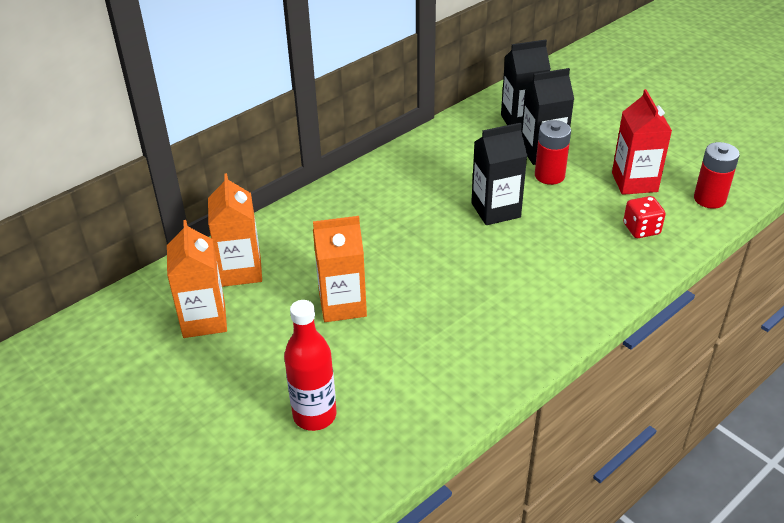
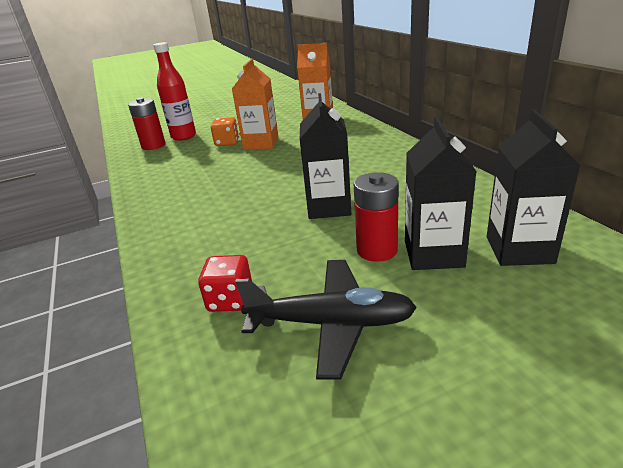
camera: 110 degrees right, 10 degrees down
(204, 320) = (282, 113): orange carton -> none
(341, 344) = (227, 143): none -> orange dice
(634, 182) = (331, 324): red carton -> black plane
(709, 199) = (242, 406): red battery -> red battery (153, 145)

